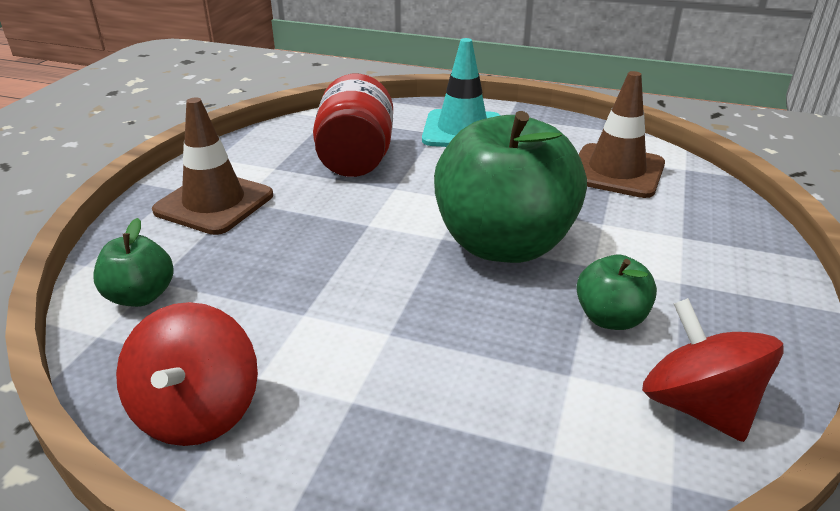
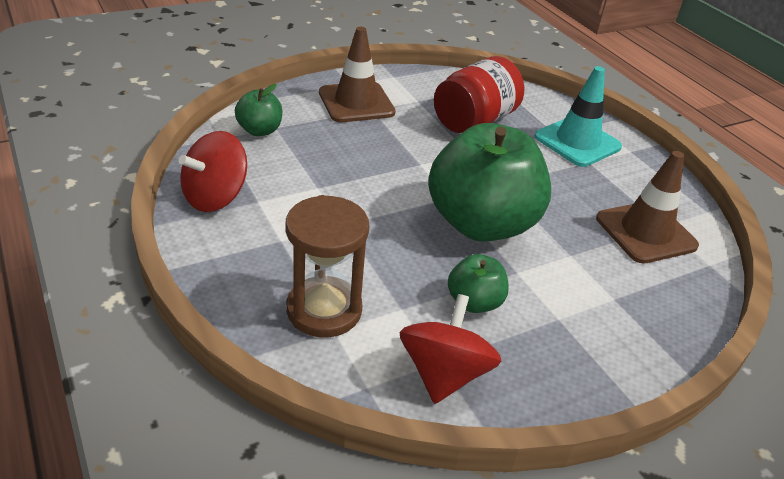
camera: 40 degrees right, 5 degrees up
(513, 440) = (324, 310): none -> brown hourglass

